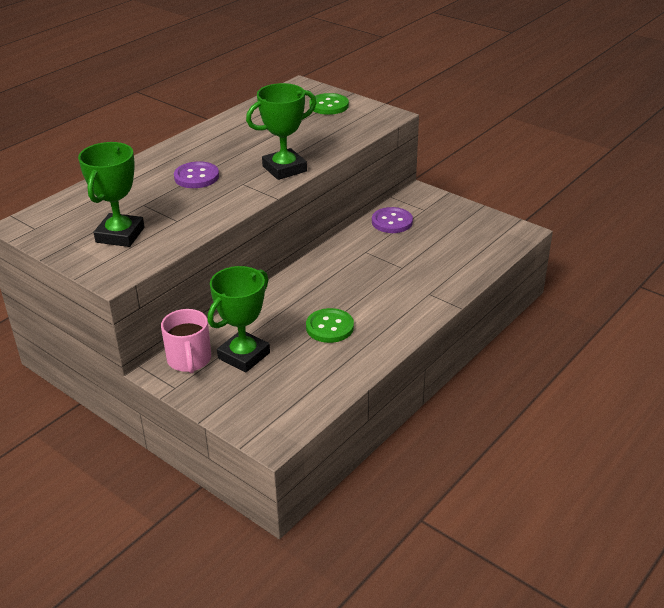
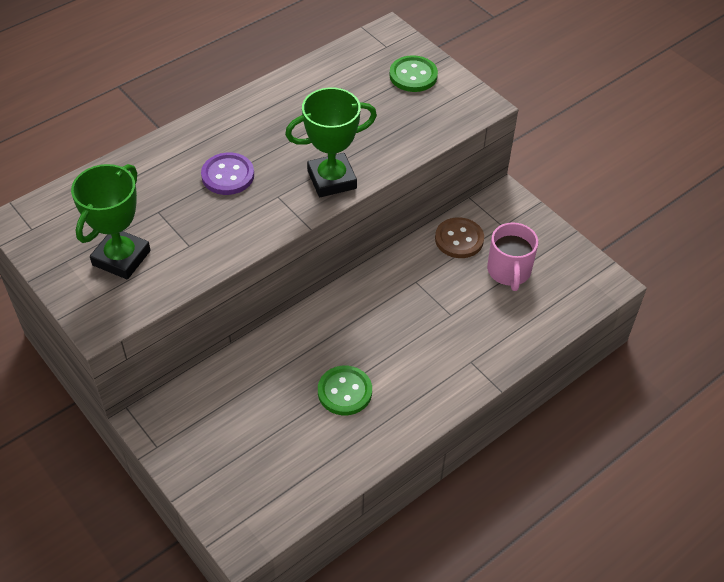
camera: 10 degrees right, 15 degrees up
(189, 360) = (180, 410): pink mug -> pink mug (509, 271)
(244, 355) = (240, 415): green trophy -> none
(392, 222) = (459, 239): purple button -> brown button

